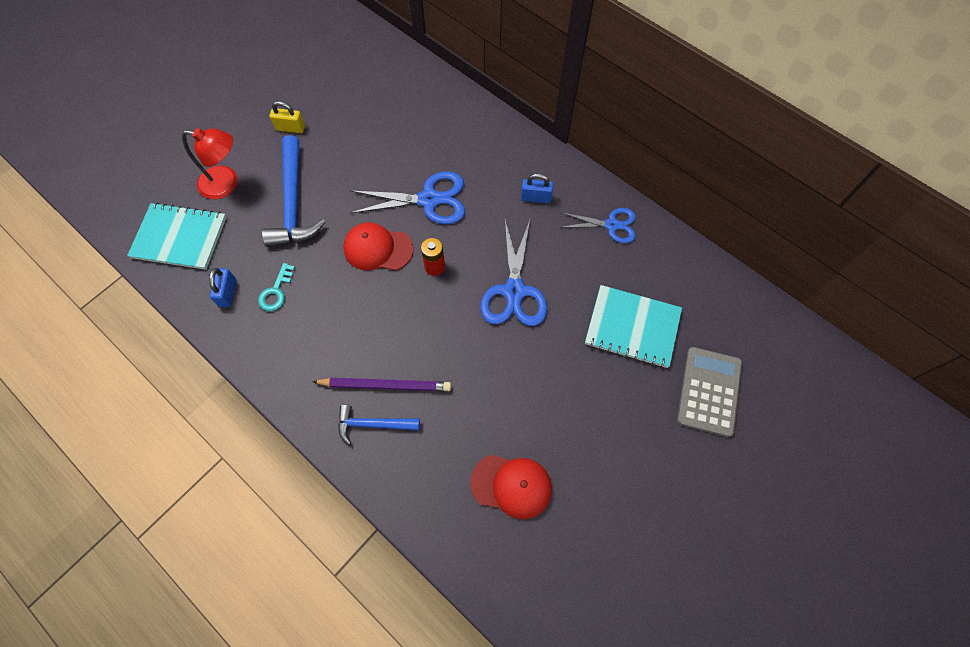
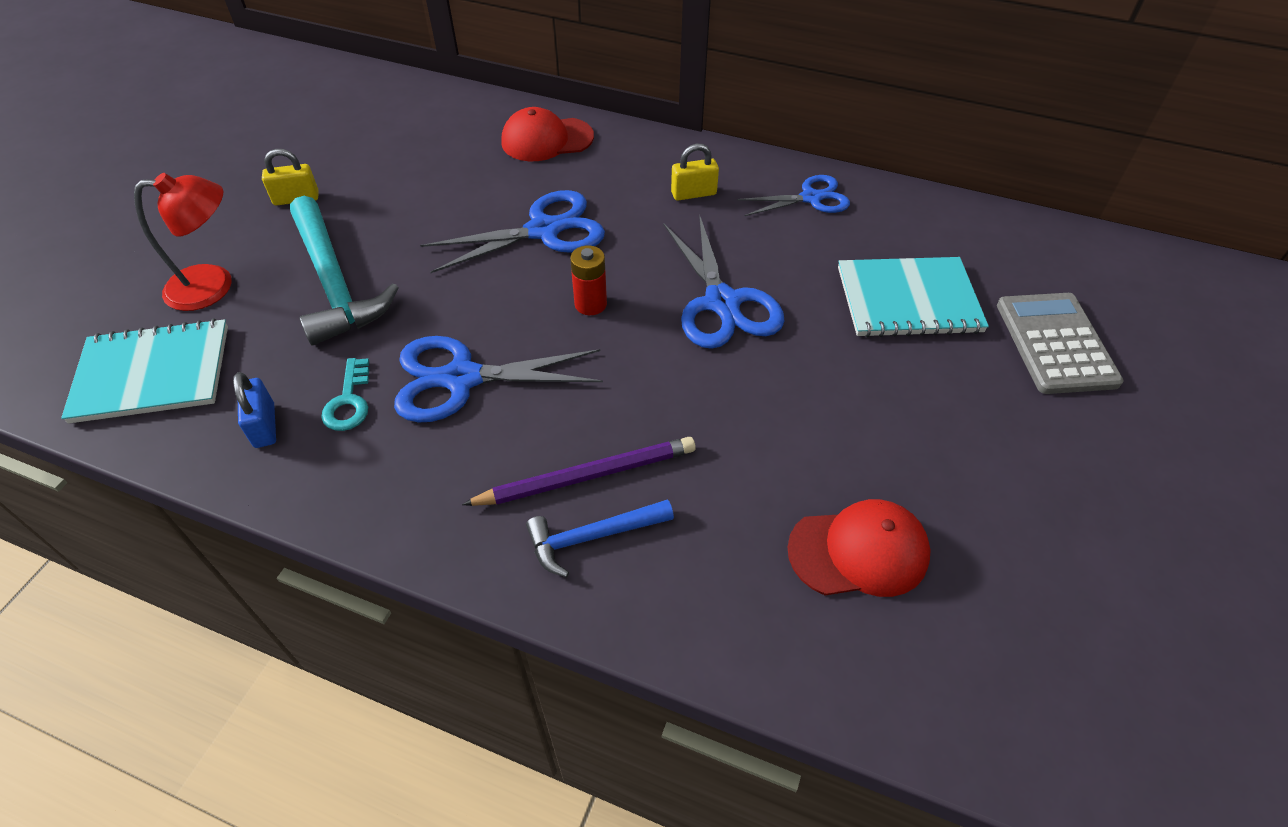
camera: 20 degrees left, 15 degrees down
(293, 203) = (334, 283): blue hammer -> turquoise hammer
(341, 297) = (462, 379): none -> blue scissors
(378, 249) = (493, 305): red cap -> red cap (547, 139)
(536, 198) = (693, 193): blue padlock -> yellow padlock

